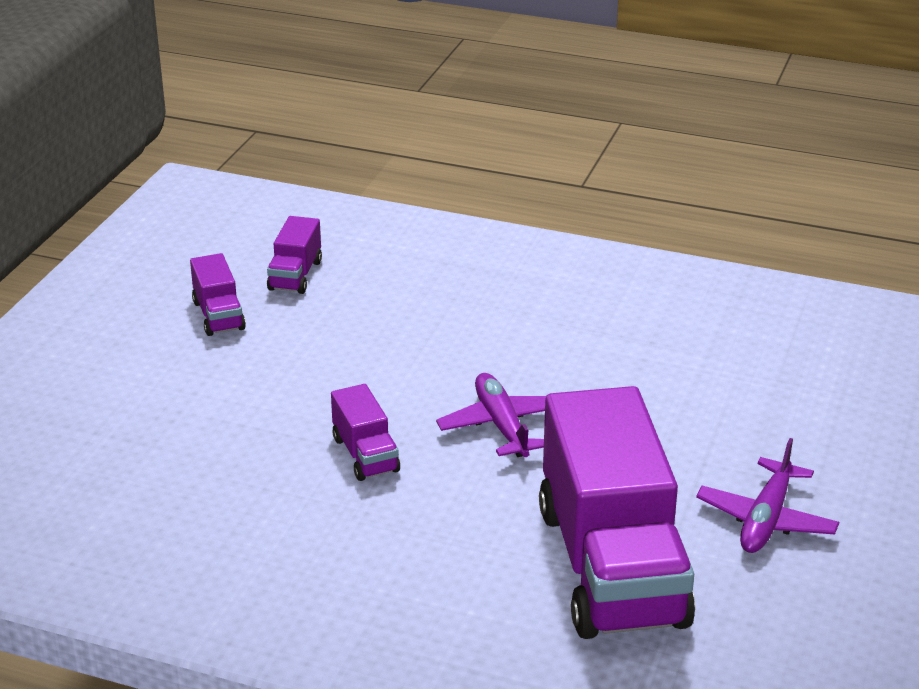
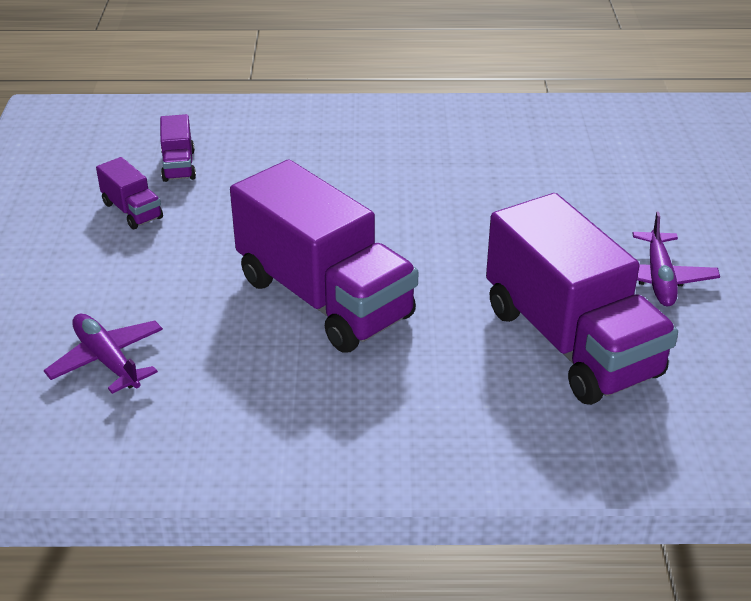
camera: 20 degrees left, 5 degrees up
(365, 454) = (324, 298): purple truck -> purple truck, size x2.34
(501, 425) = (418, 251): purple plane -> purple plane (107, 360)

